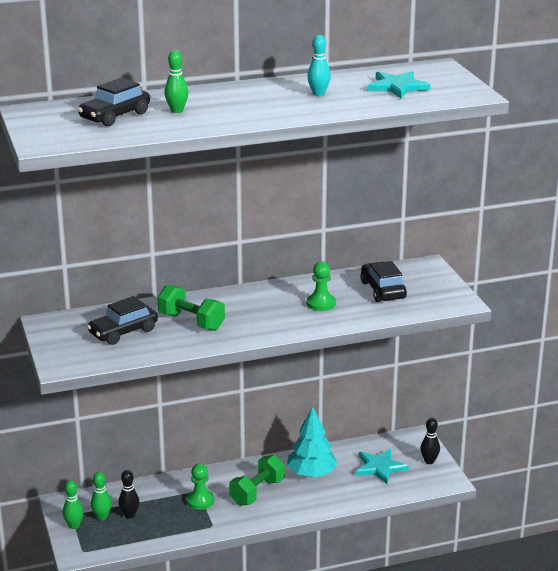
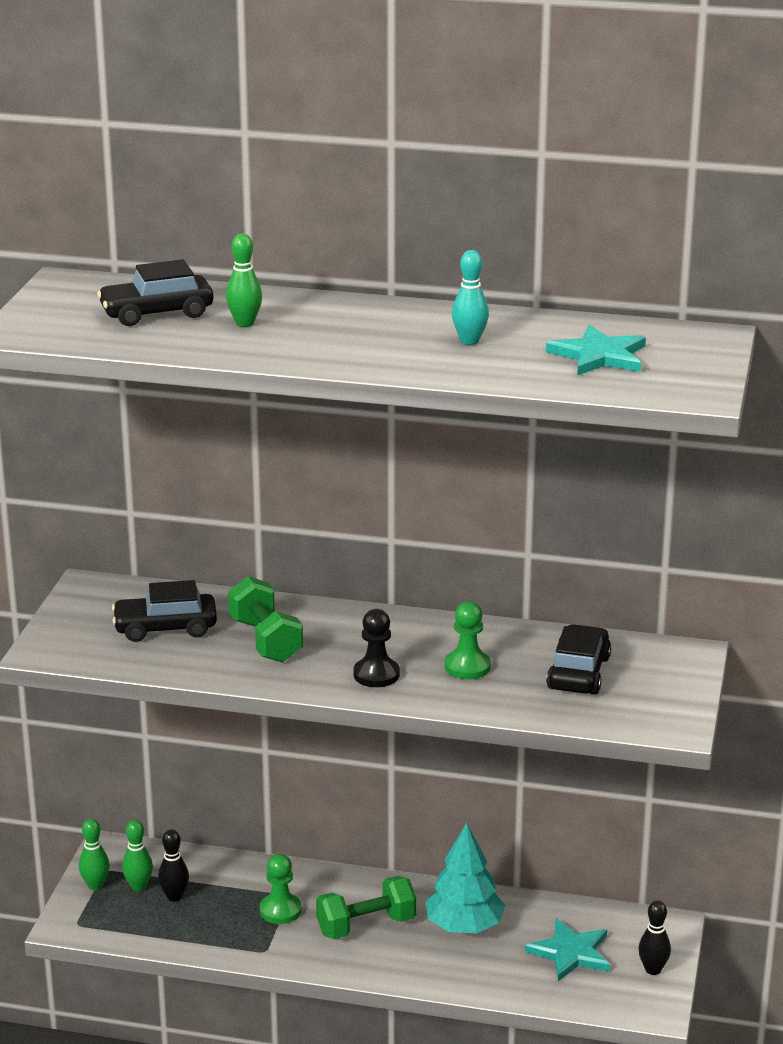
camera: 30 degrees right, 0 degrees up
(276, 322) = (376, 674): none -> black pawn

